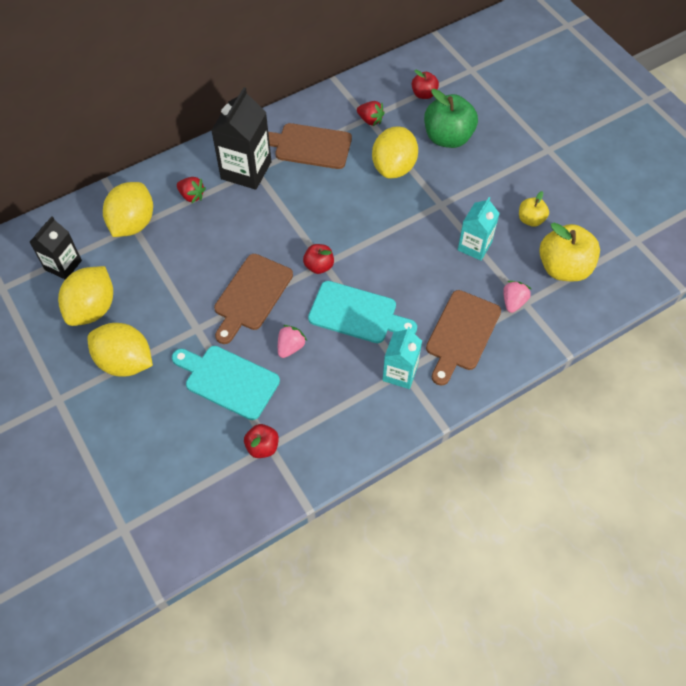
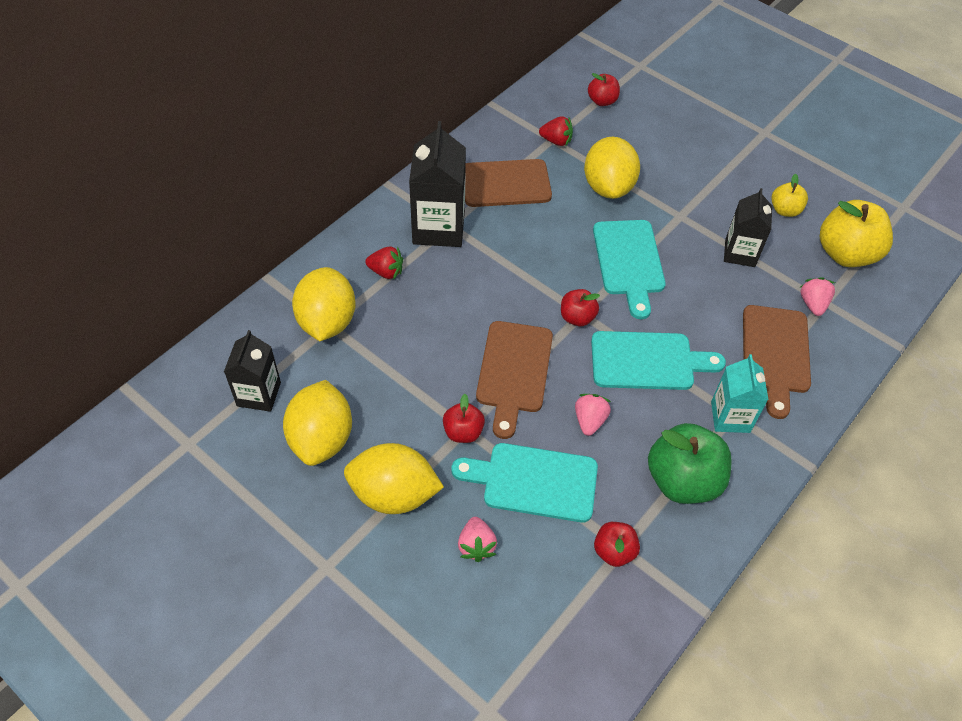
camera: 20 degrees left, 5 degrees down
(166, 414) = (476, 546): none -> pink strawberry
(194, 330) = (463, 432): none -> red apple
(380, 232) = (628, 262): none -> turquoise cutting board
(448, 138) = (651, 142): green apple -> green apple (682, 480)
(474, 246) = (740, 253): turquoise carton -> black carton

